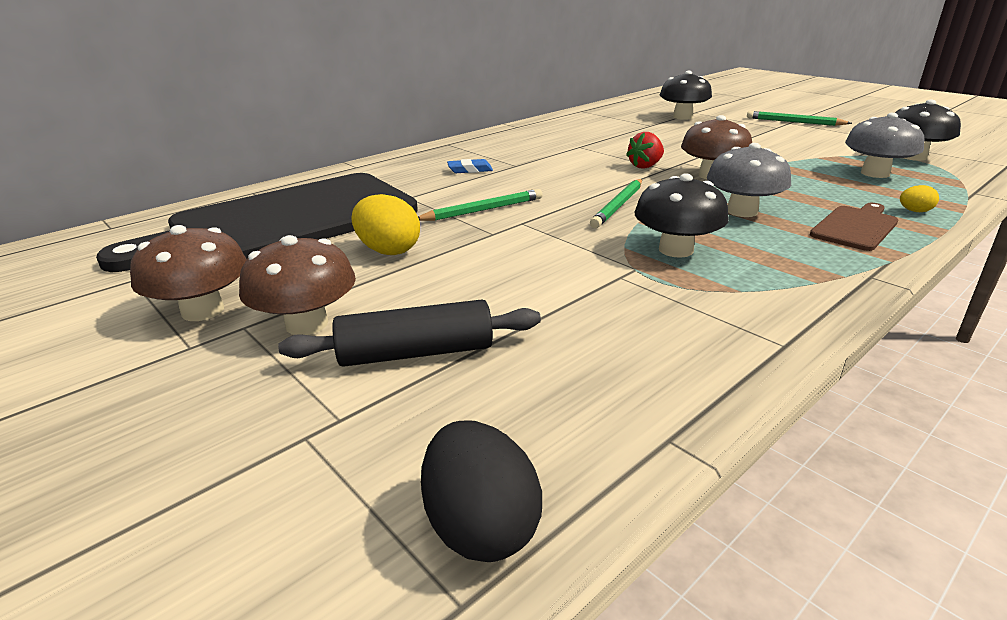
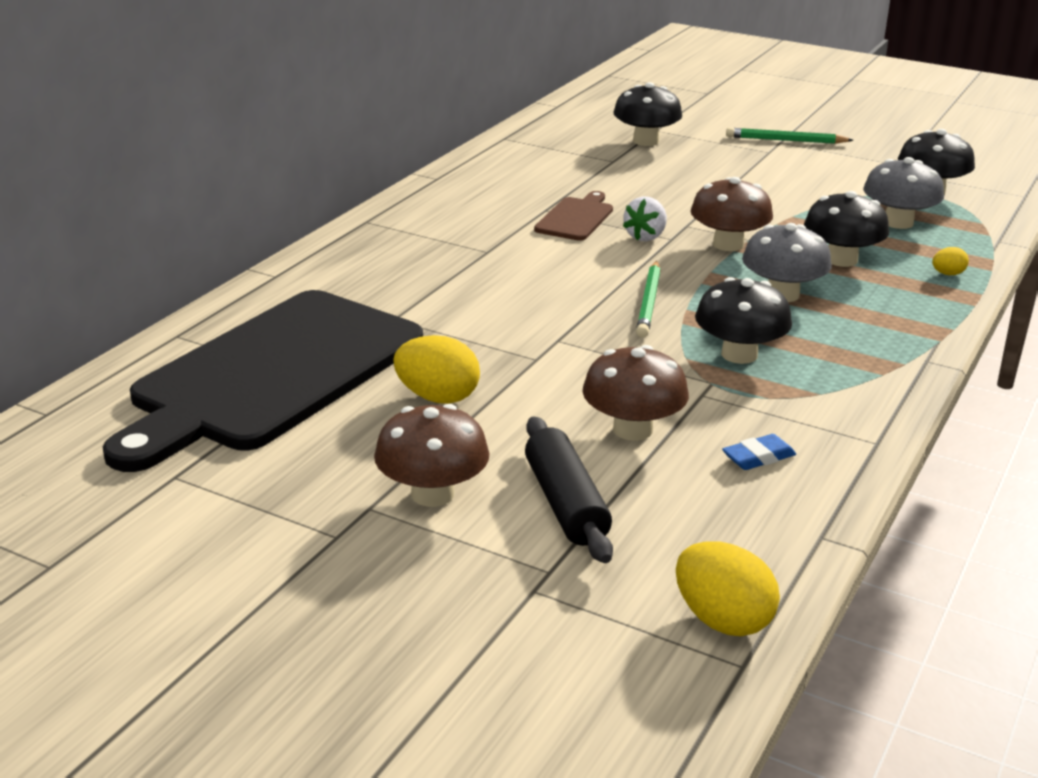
camera: 20 degrees left, 0 degrees up
(203, 311) = (305, 498): brown mushroom -> brown mushroom (632, 429)
(416, 353) = (566, 504): black rolling pin -> black rolling pin turned 75 degrees counterclockwise
(470, 170) = (434, 266): blue eraser -> blue eraser (758, 457)
(480, 526) = (722, 620): black egg -> yellow egg
(483, 210) = (500, 327): green pencil -> none
(645, 166) = (646, 237): red strawberry -> white strawberry
(810, 193) = (841, 260): none -> black mushroom
(855, 227) = (898, 302): brown cutting board -> brown cutting board (576, 218)

